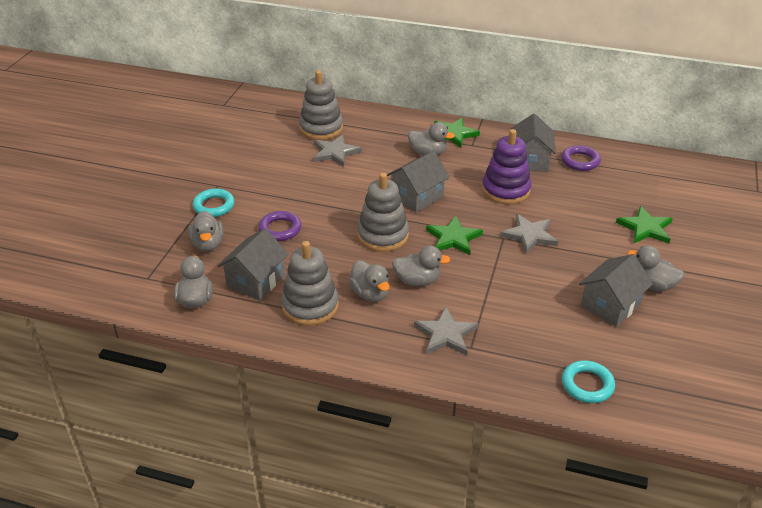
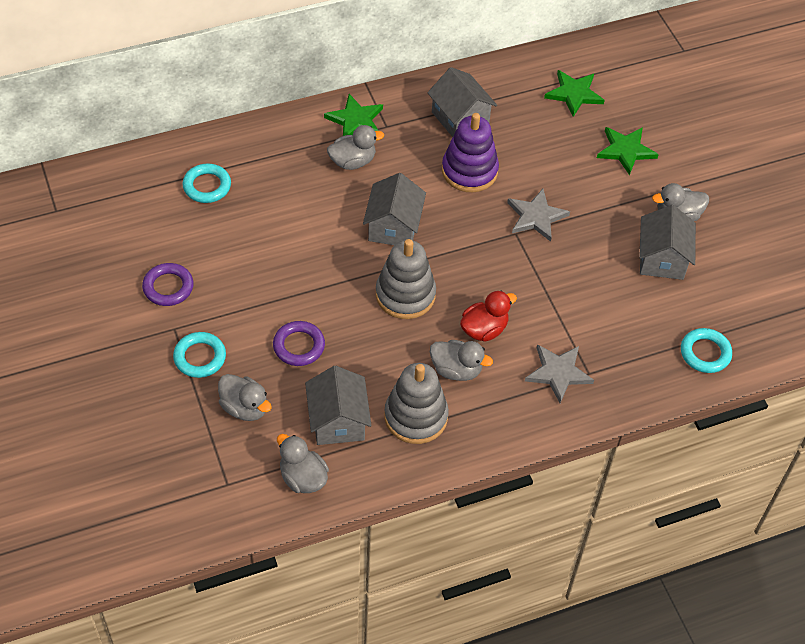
camera: 40 degrees left, 15 degrees up
(321, 128) = (207, 186): grey stacking toy -> turquoise ring
(335, 152) = (256, 213): grey star -> none
(417, 281) = (484, 329): grey duck -> red duck
(453, 238) = (472, 260): green star -> green star (574, 94)
(580, 161) = (507, 93): purple ring -> purple ring (168, 287)

